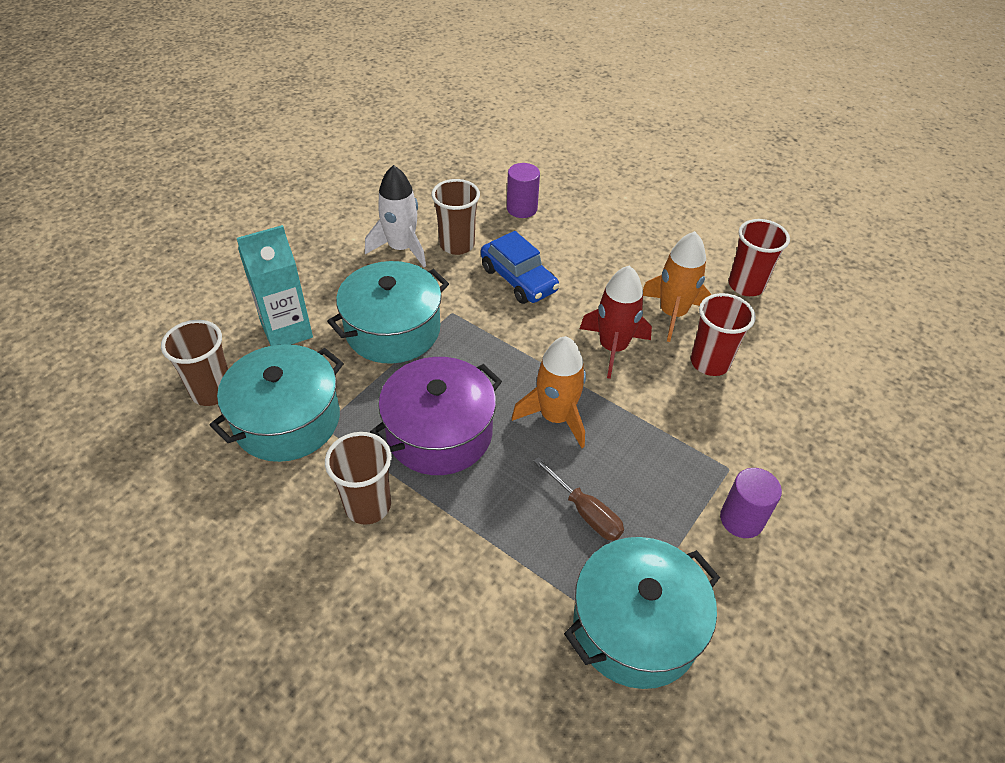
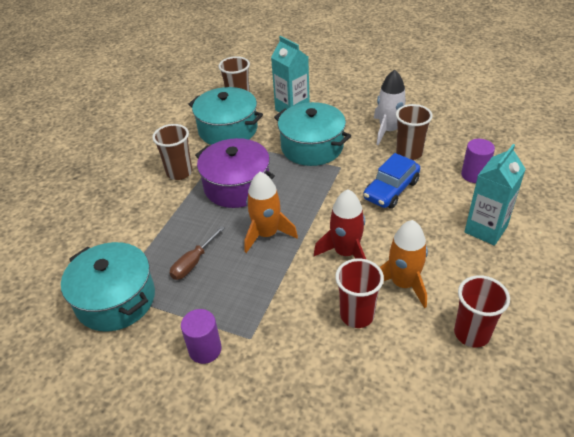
camera: 80 degrees right, 5 degrees down
(610, 230) = (485, 229): none -> turquoise carton

